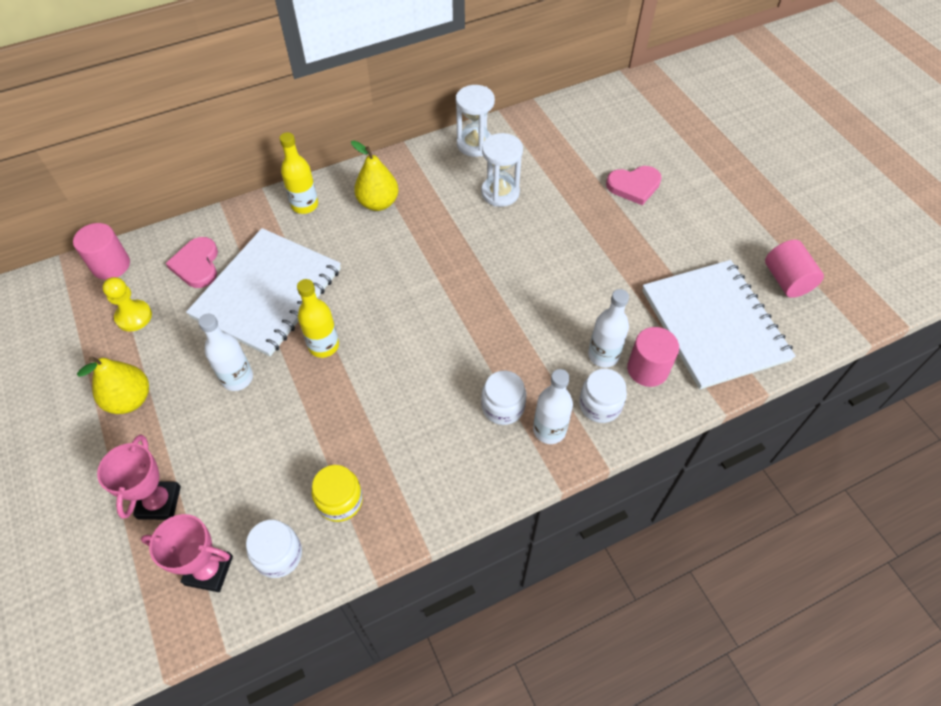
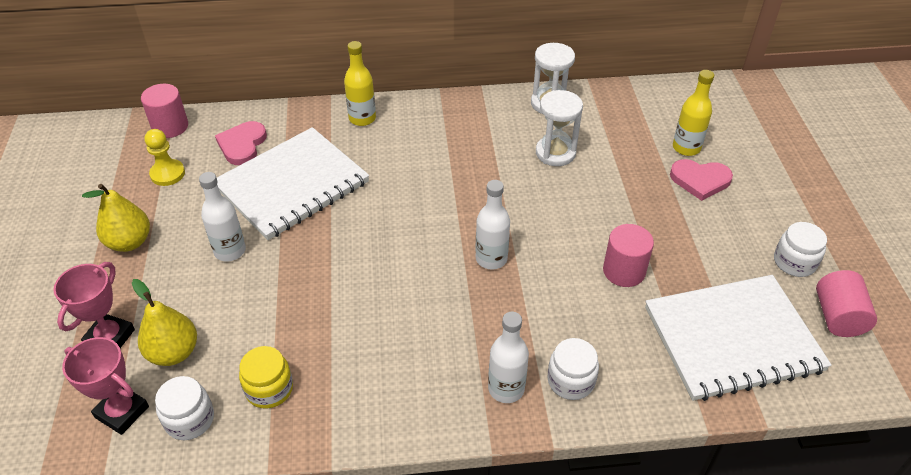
camera: 20 degrees right, 10 degrees down
(323, 346) = (321, 245): yellow bottle -> yellow bottle (686, 148)
(378, 203) = (431, 133): yellow pear -> yellow pear (174, 352)
(503, 407) = (468, 352): white jar -> white jar (794, 262)
(603, 355) = (596, 333): white bottle -> white bottle (491, 259)
(647, 369) = (638, 361): pink cylinder -> pink cylinder (624, 271)
(714, 325) = (732, 339): white notebook -> white notebook turned 75 degrees clockwise

